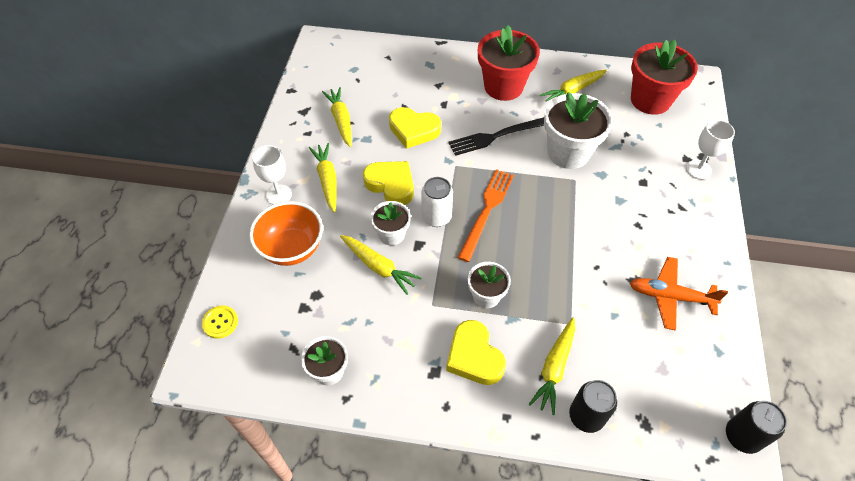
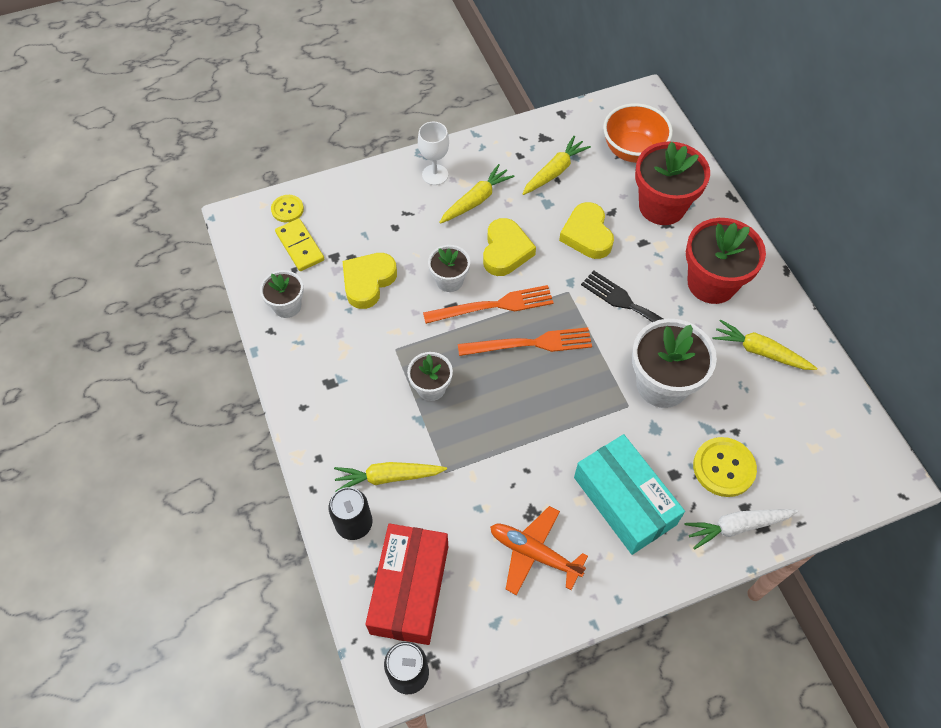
camera: 60 degrees right, 5 degrees up
(271, 330) = (300, 246): none -> yellow domino
(292, 249) = (386, 216): orange bowl -> orange bowl (632, 151)
(378, 267) = (408, 288): yellow carrot -> none
(436, 217) = (493, 306): white can -> orange fork
(474, 356) = (362, 406): yellow heart -> yellow heart (368, 282)
(650, 100) = (812, 437): red flower pot -> red flower pot (662, 206)
(651, 154) = (723, 468): none -> yellow button
(651, 220) = (624, 500): none -> turquoise box
(666, 400) = (410, 589): none -> red box
(669, 296) = (534, 553): orange plane -> orange plane turned 45 degrees counterclockwise
(698, 169) = (737, 526): white goblet -> white carrot

